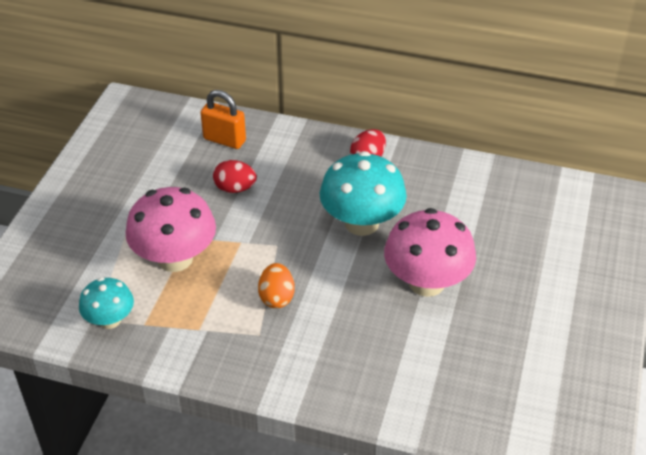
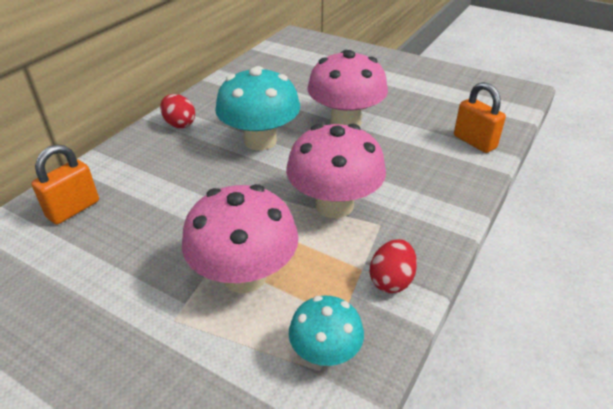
camera: 75 degrees left, 5 degrees down
(235, 188) = (160, 212): red egg -> red egg (391, 280)
(276, 297) = (334, 205): orange egg -> pink mushroom
(430, 404) = (474, 142): none -> orange padlock

